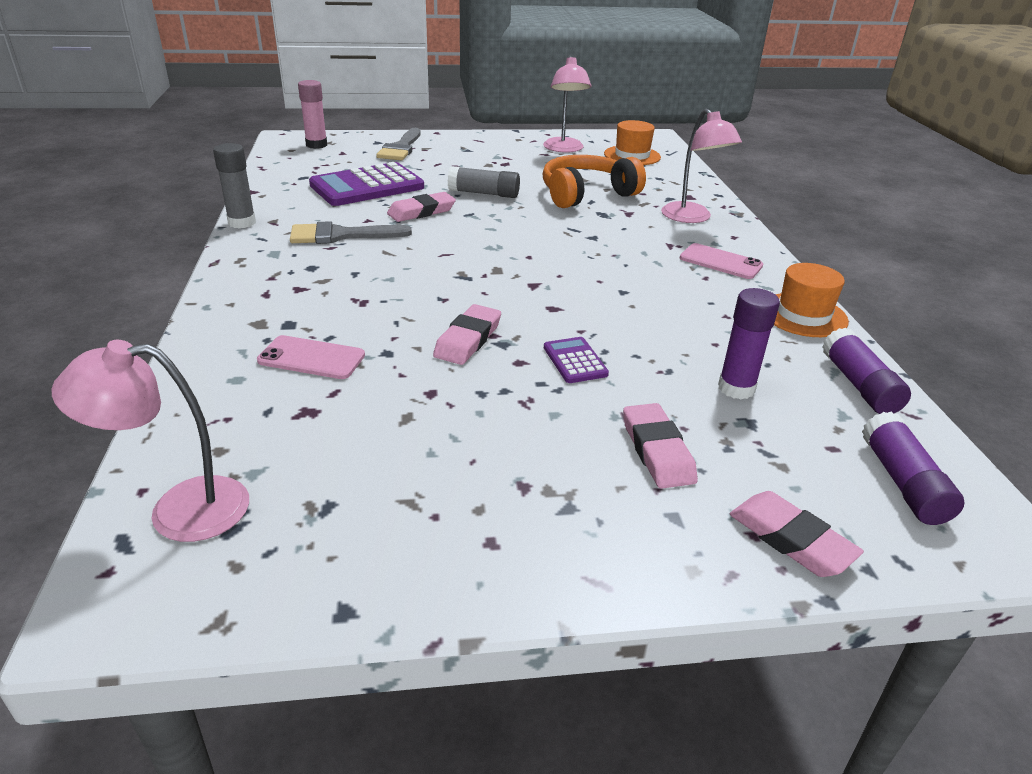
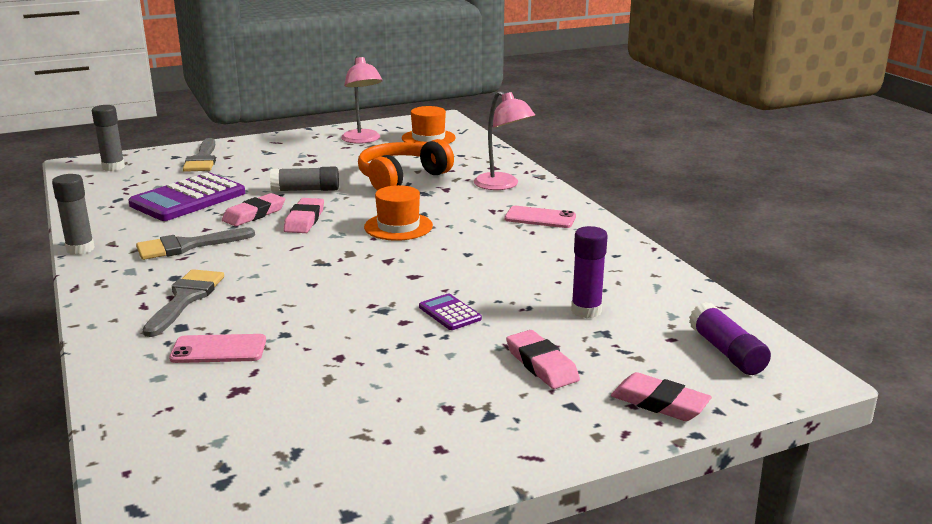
camera: 15 degrees left, 10 degrees down
(179, 510) = (169, 479): pink lamp -> none
(309, 293) = (185, 299): none -> grey brush
(316, 145) = (113, 167): pink glue stick -> grey glue stick
(468, 339) = (351, 312): pink eraser -> pink eraser (304, 220)
(803, 315) = (620, 249): orange hat -> orange hat (398, 226)
(859, 385) = (677, 293): purple glue stick -> none

